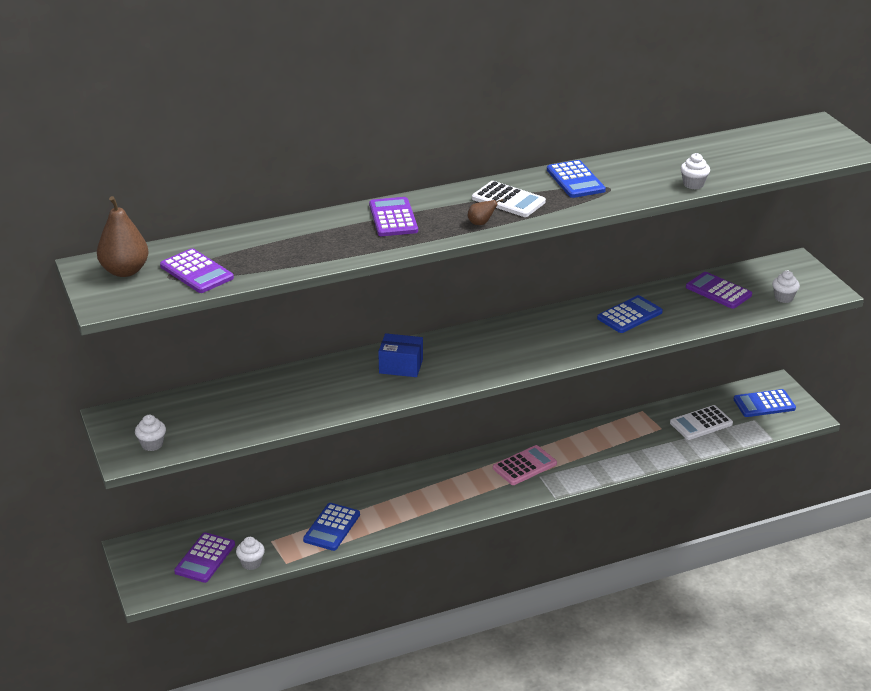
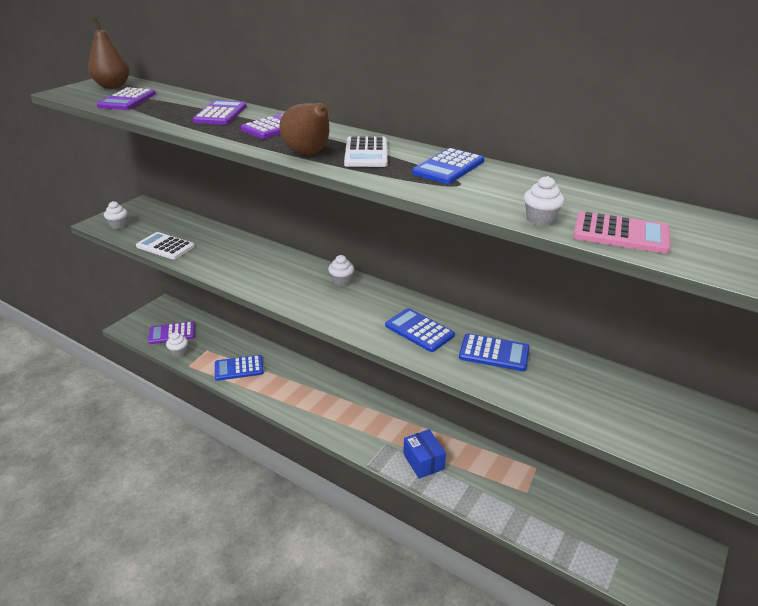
camera: 55 degrees right, 0 degrees up
(401, 366) = (289, 273): blue box -> blue box (423, 461)
(481, 223) = (308, 154): brown pear -> brown pear, size x2.08
(524, 466) = (389, 429): pink calculator -> pink calculator (620, 234)
(701, 423) = (565, 518): white calculator -> white calculator (165, 246)
(718, 291) = (612, 393): purple calculator -> purple calculator (220, 114)
(764, 404) = (653, 556): blue calculator -> blue calculator (419, 330)
(783, 298) = (671, 447): white cupcake -> white cupcake (341, 281)

